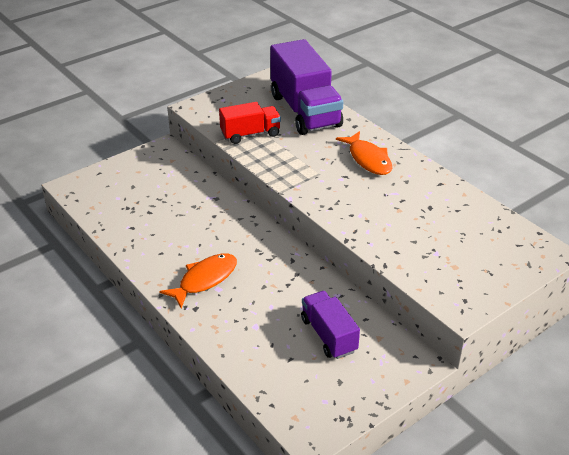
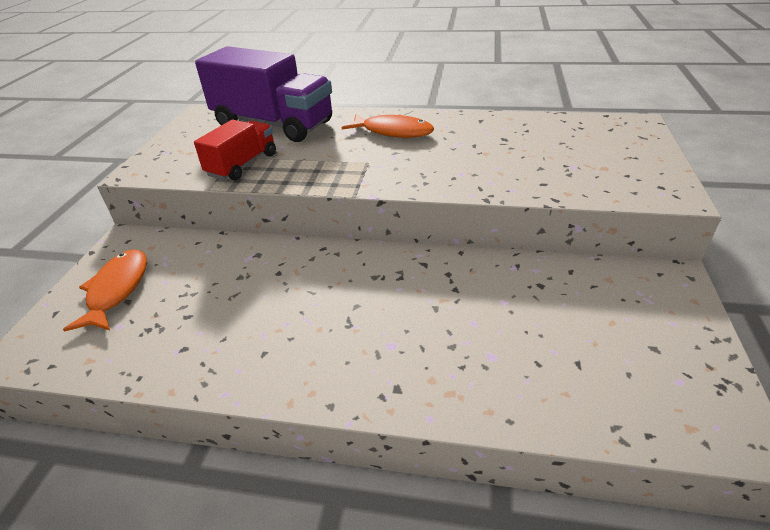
camera: 40 degrees left, 0 degrees up
(205, 280) = (362, 346): orange fish -> orange fish (117, 290)
(328, 335) = (569, 310): purple truck -> none

